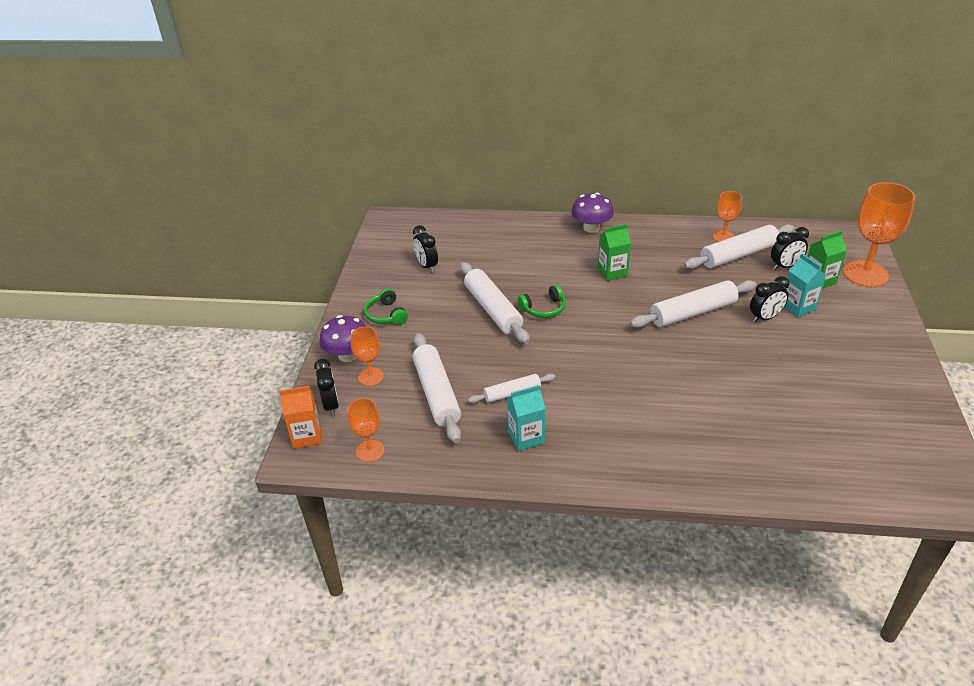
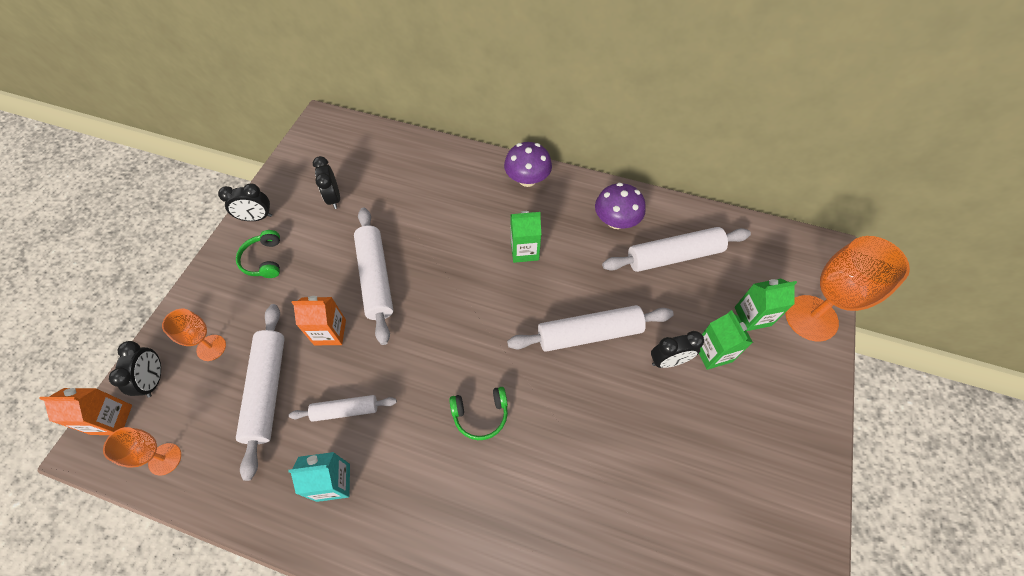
camera: 10 degrees right, 20 degrees up
(348, 355) = (202, 310): purple mushroom -> purple mushroom (616, 221)
(471, 349) = (330, 332): none -> orange carton
(544, 309) = (429, 289): green headphones -> green headphones (480, 415)
(723, 237) = (667, 223): orange goblet -> none
(785, 266) = (721, 285): black clock -> black clock (257, 218)
(798, 307) = (713, 353): turquoise carton -> green carton

